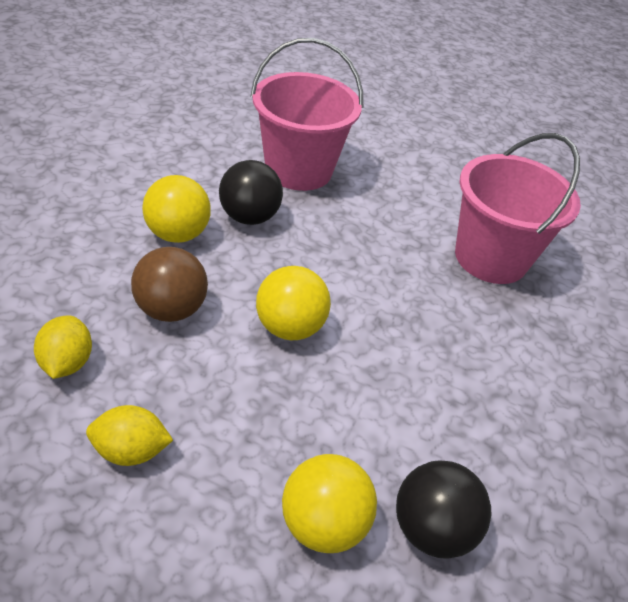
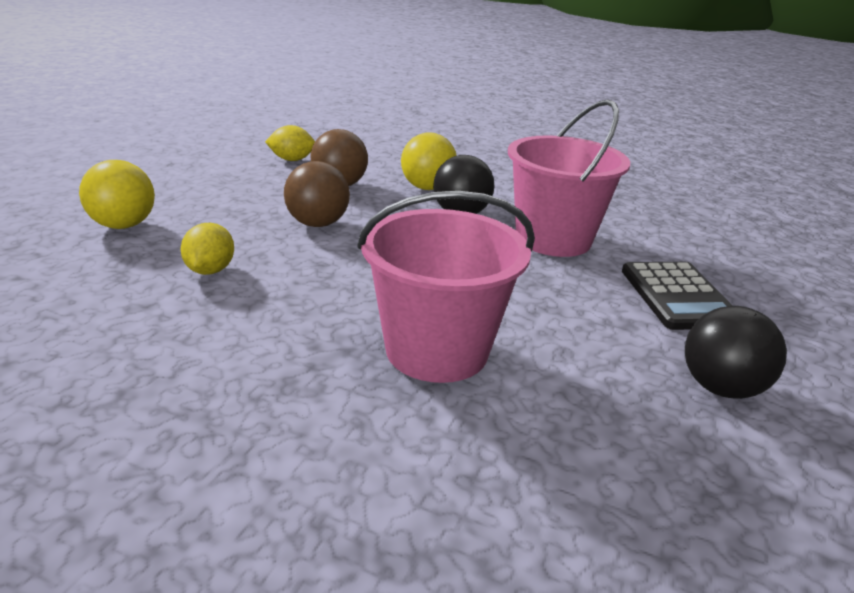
camera: 95 degrees right, 15 degrees down
(131, 451) = (215, 175): yellow lemon -> yellow lemon (210, 270)
(289, 327) = (317, 224): yellow ball -> brown ball
(381, 133) = (678, 296): none -> black calculator
(431, 528) = (88, 264): black ball -> black ball (720, 388)

